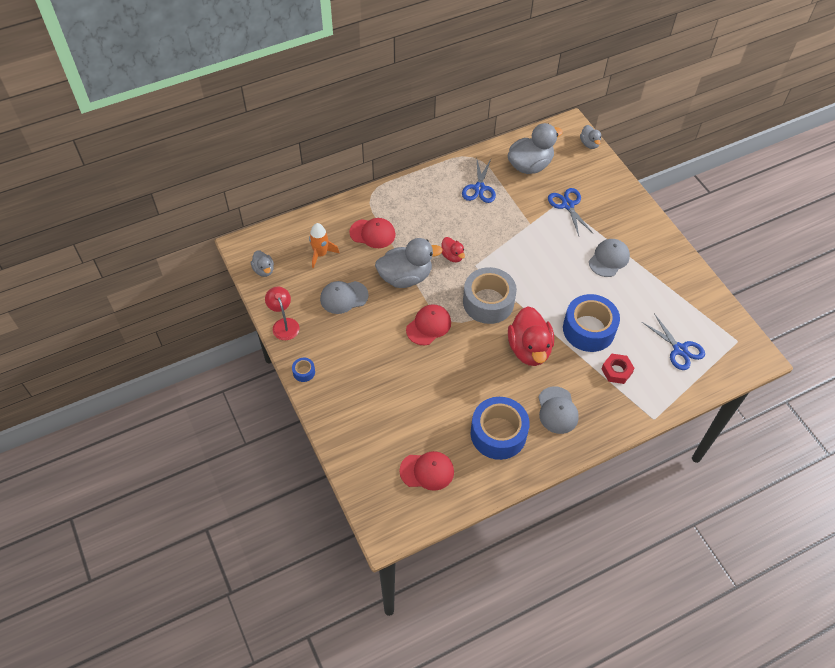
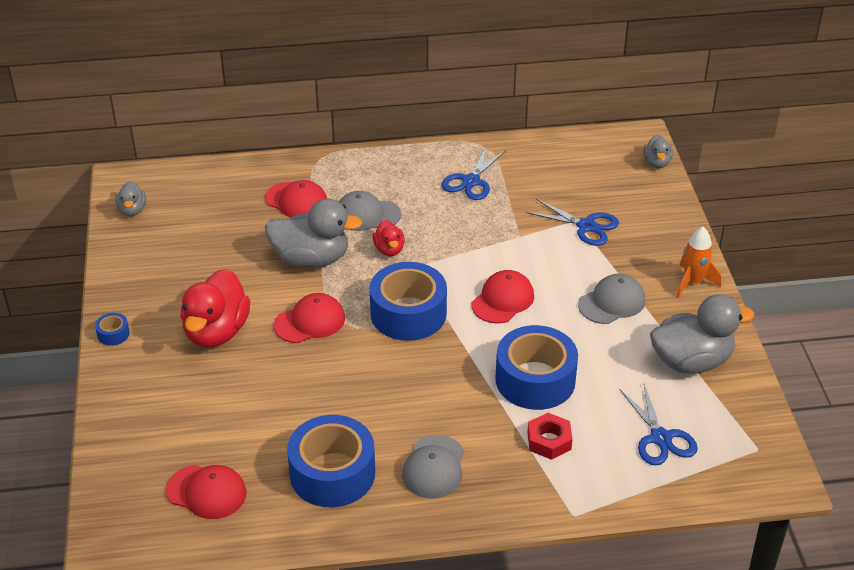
camera: 20 degrees right, 15 degrees down
(284, 324) = (121, 275): red lamp -> none
(321, 254) = (215, 209): orange rocket -> orange rocket (693, 282)
(344, 297) = (216, 263): grey cap -> grey cap (367, 215)
(488, 302) = (408, 313): grey tape -> blue tape
(529, 349) = (435, 382): red duck -> red duck (216, 332)
(530, 165) = (557, 170): grey duck -> grey duck (691, 361)
(542, 275) = (502, 300): none -> red cap
(568, 205) = (586, 226): blue scissors -> blue scissors turned 120 degrees clockwise

